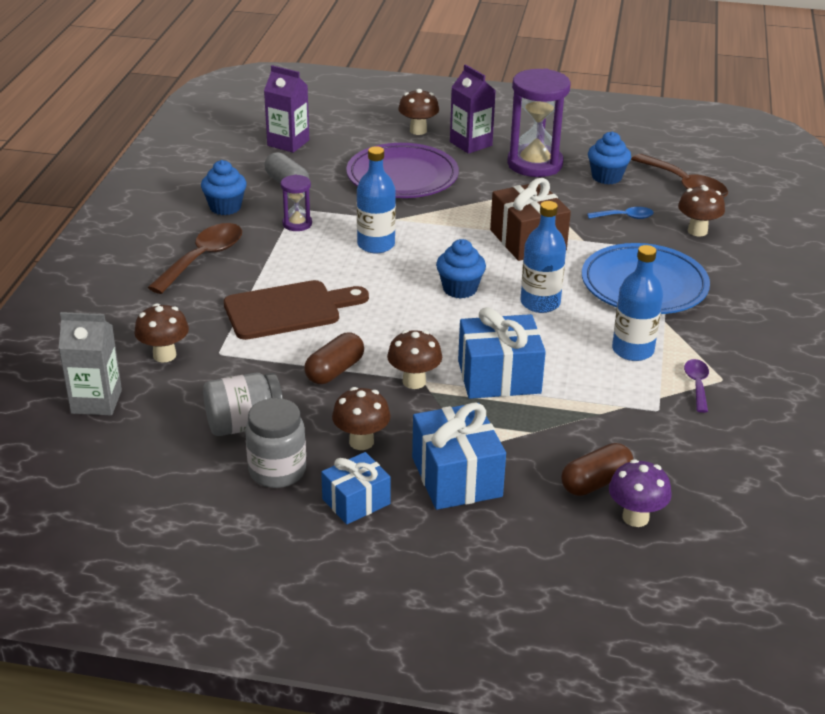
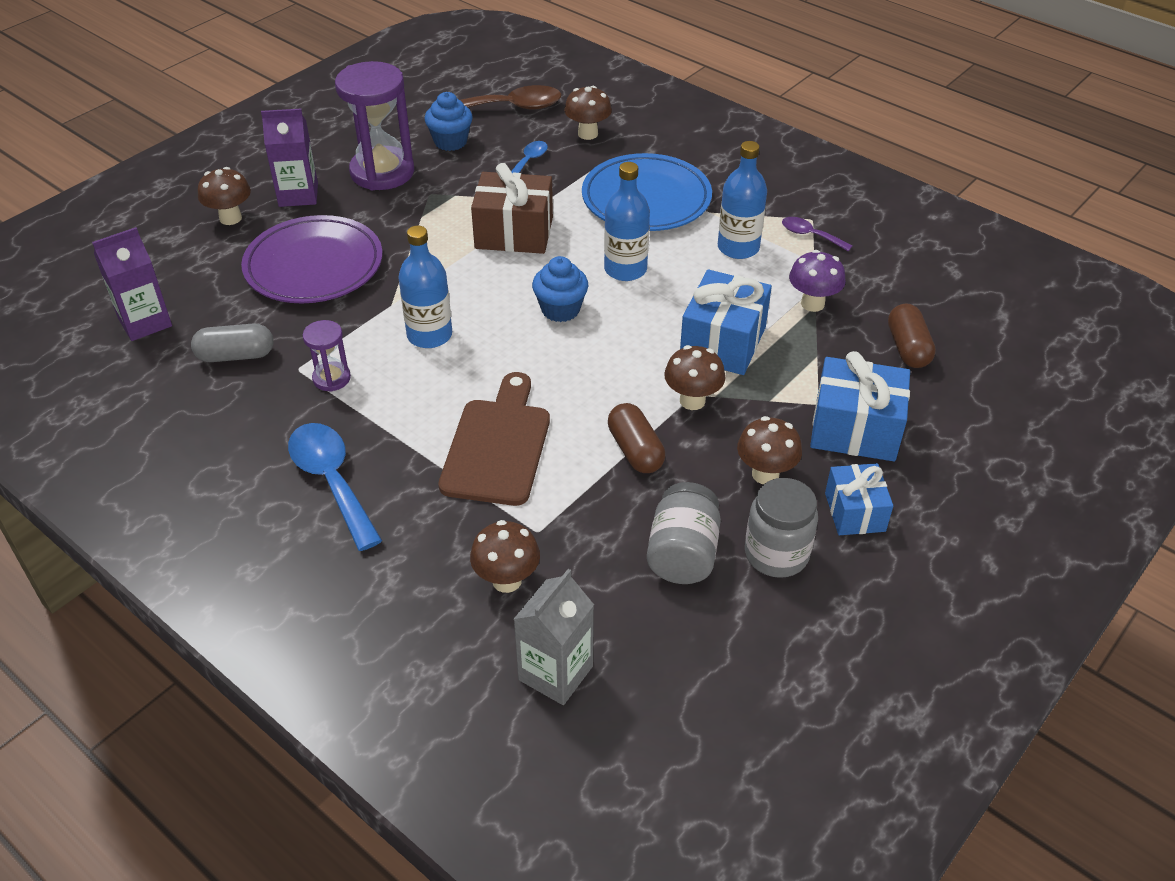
camera: 60 degrees left, 10 degrees up
(203, 258) = (332, 481): brown spoon -> blue spoon
(225, 207) = (236, 424): blue cupcake -> none
(635, 517) = (964, 345): purple mushroom -> purple mushroom (812, 303)

